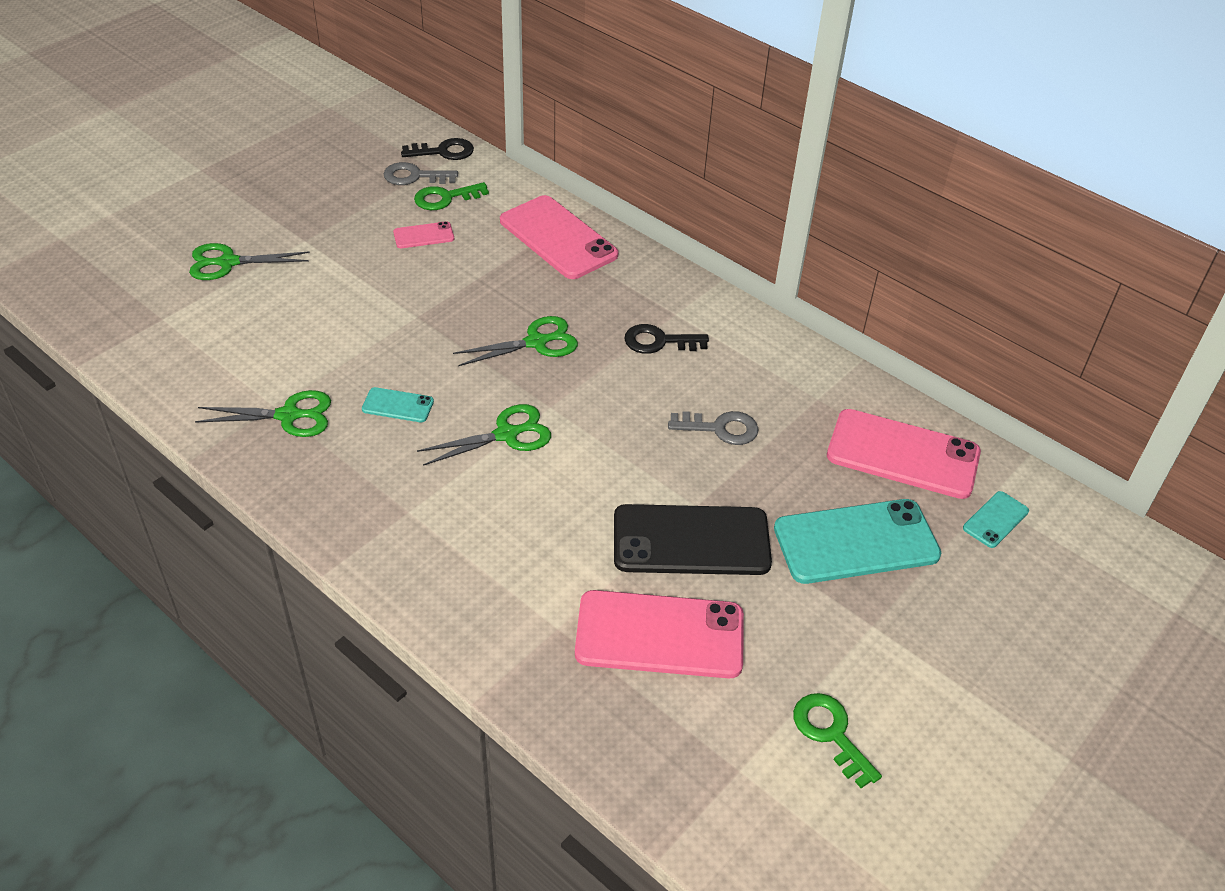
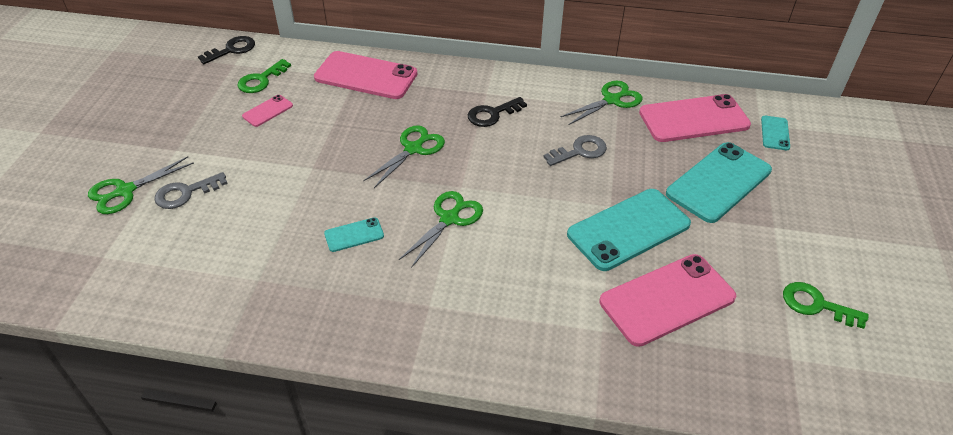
camera: 30 degrees left, 0 degrees up
(288, 416) = (276, 281): green scissors -> green scissors (611, 100)
(414, 176) = (224, 74): grey key -> grey key (185, 193)
(691, 541) = (628, 229): black phone -> turquoise phone

